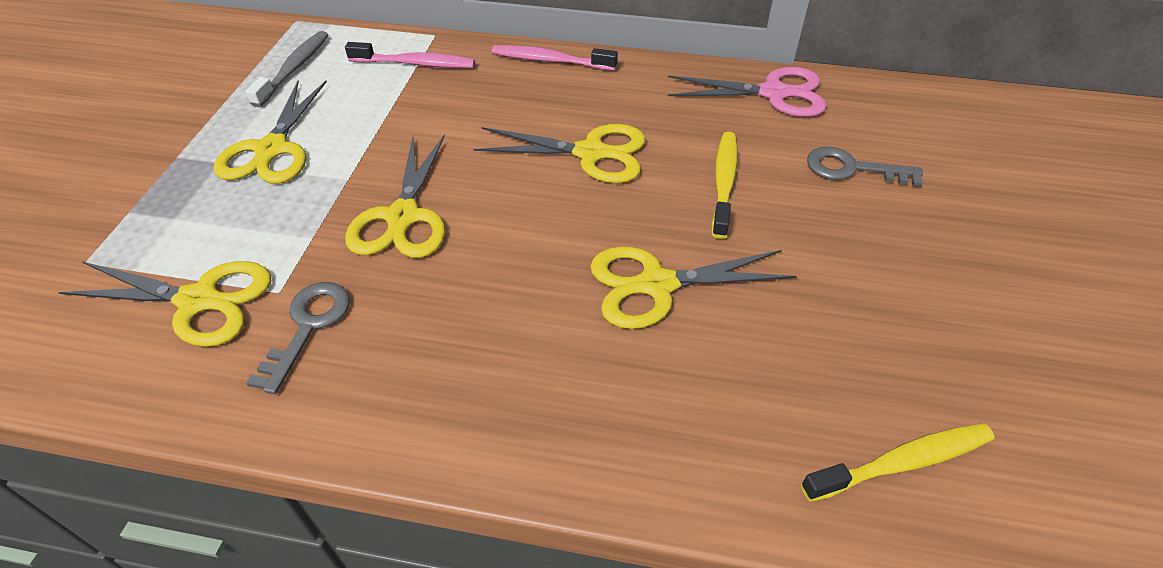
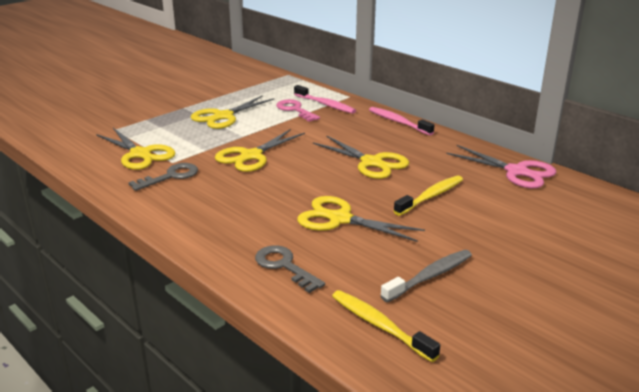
camera: 35 degrees right, 20 degrees down
(294, 68) = (266, 91): grey toothbrush -> grey toothbrush (430, 276)
(378, 91) = (295, 110): none -> pink key
(852, 169) = (520, 216): grey key -> grey key (284, 266)
(902, 462) = (379, 325): yellow toothbrush -> yellow toothbrush turned 150 degrees counterclockwise

